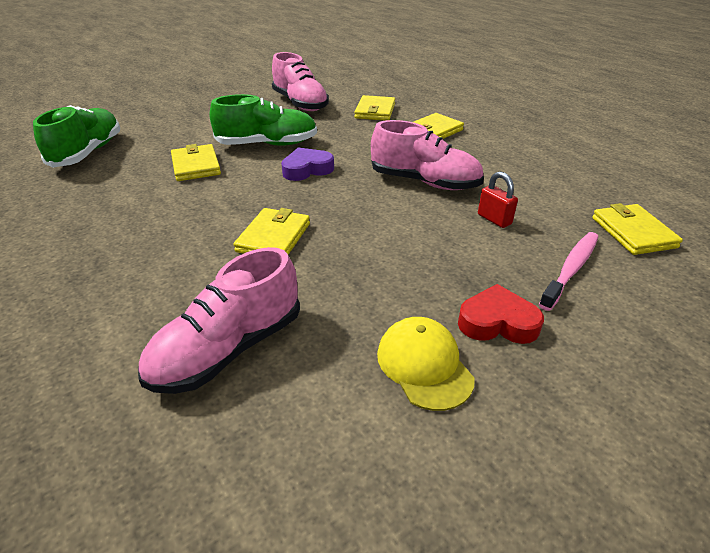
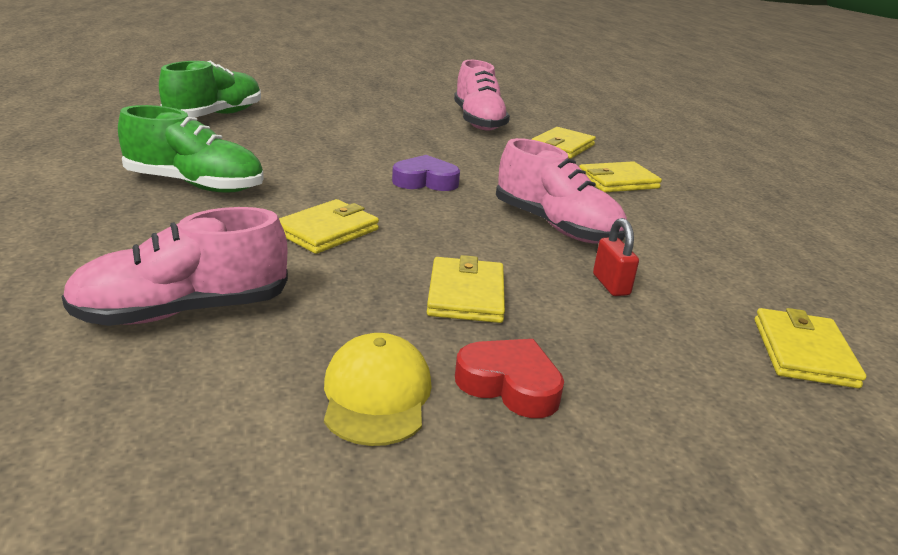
camera: 20 degrees right, 10 degrees down
(196, 166) = (309, 150): yellow wallet -> yellow wallet (466, 294)
(267, 144) = (403, 149): green shoe -> green shoe (195, 185)
(571, 269) = (667, 363): pink toothbrush -> none

